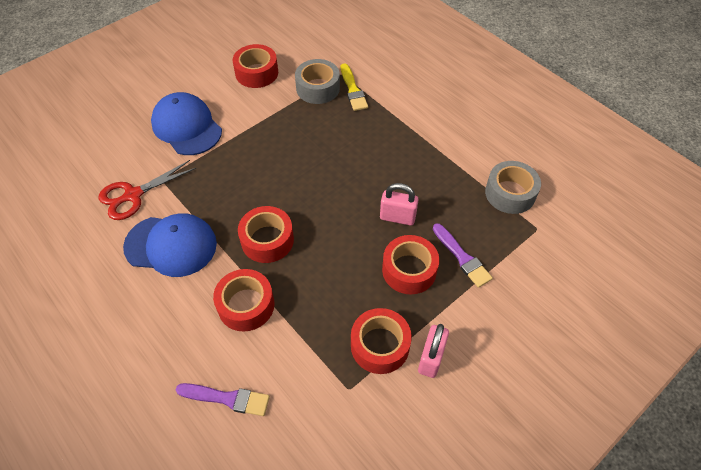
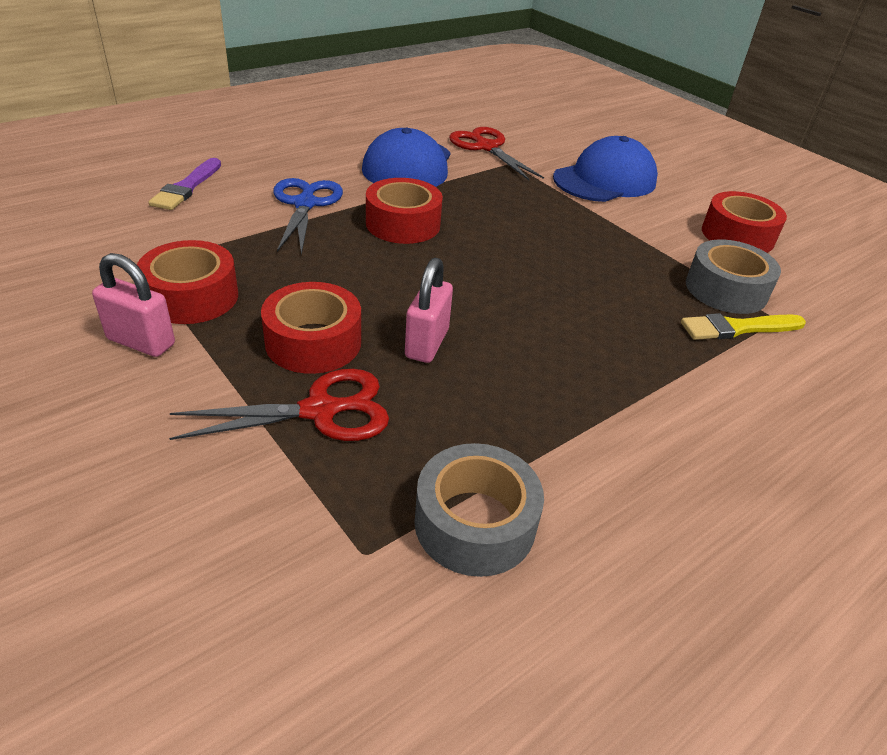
camera: 90 degrees right, 15 degrees down
(246, 305) = (305, 204): red tape -> blue scissors
(462, 257) = (320, 411): purple brush -> red scissors

